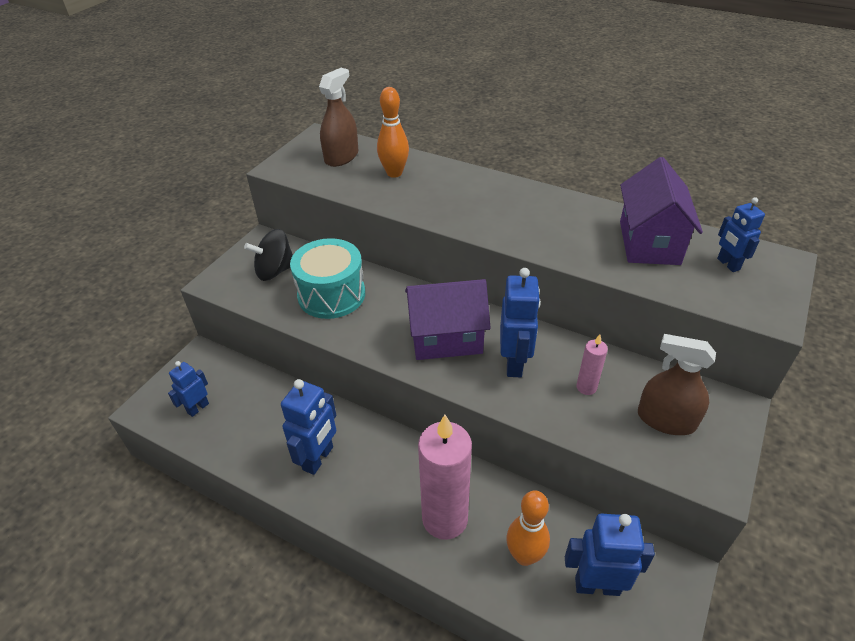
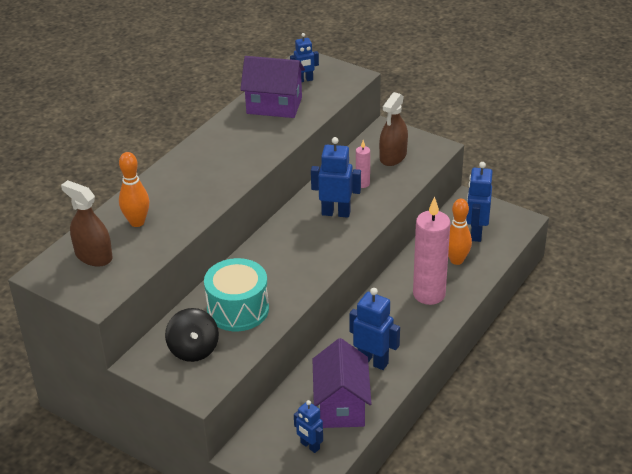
camera: 85 degrees left, 5 degrees down
(446, 338) = (305, 244): purple house -> purple house (341, 405)

